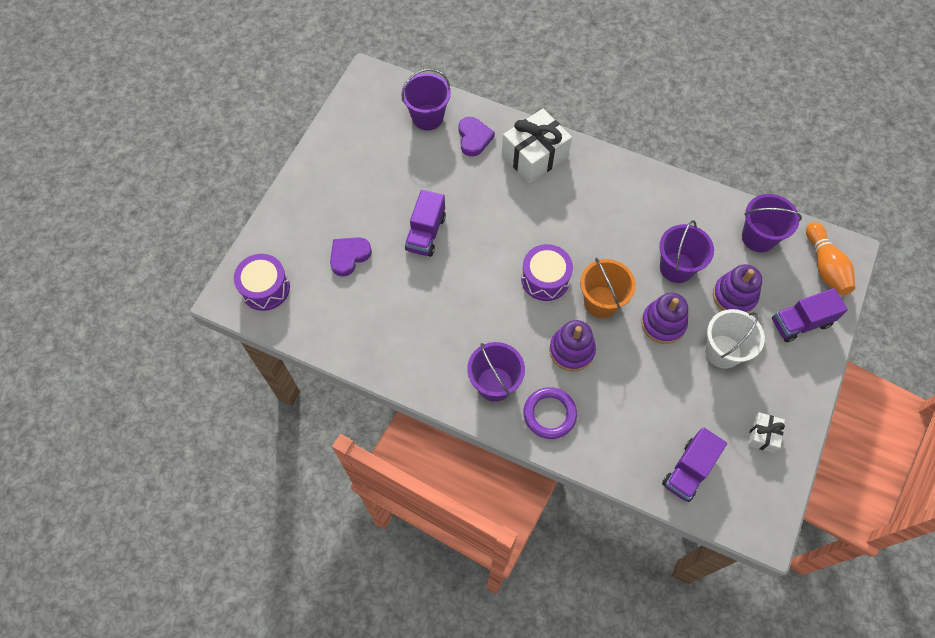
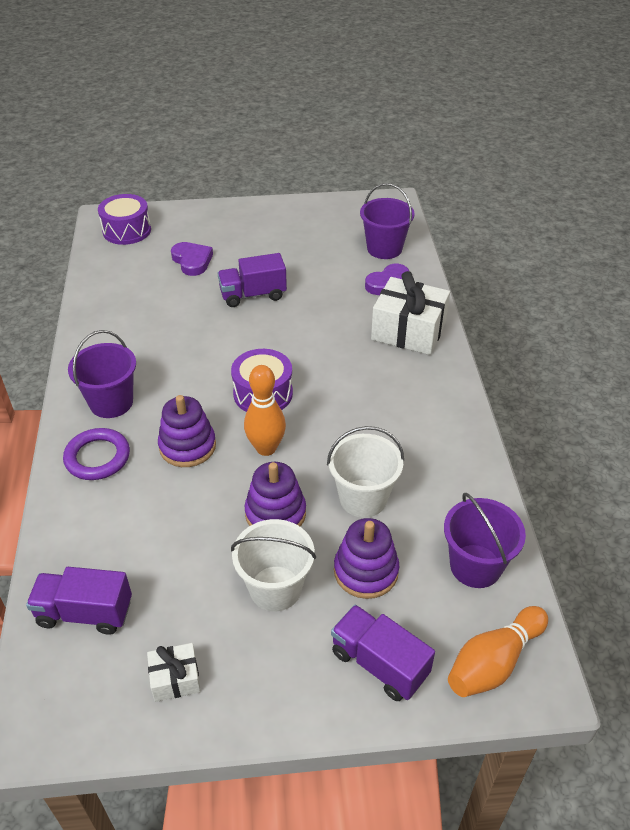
camera: 60 degrees right, 20 degrees down
(349, 256) = (192, 261): purple heart -> purple heart turned 45 degrees clockwise
(601, 302) = (266, 448): orange bucket -> orange bowling pin
(676, 267) = (363, 498): purple bucket -> white bucket

